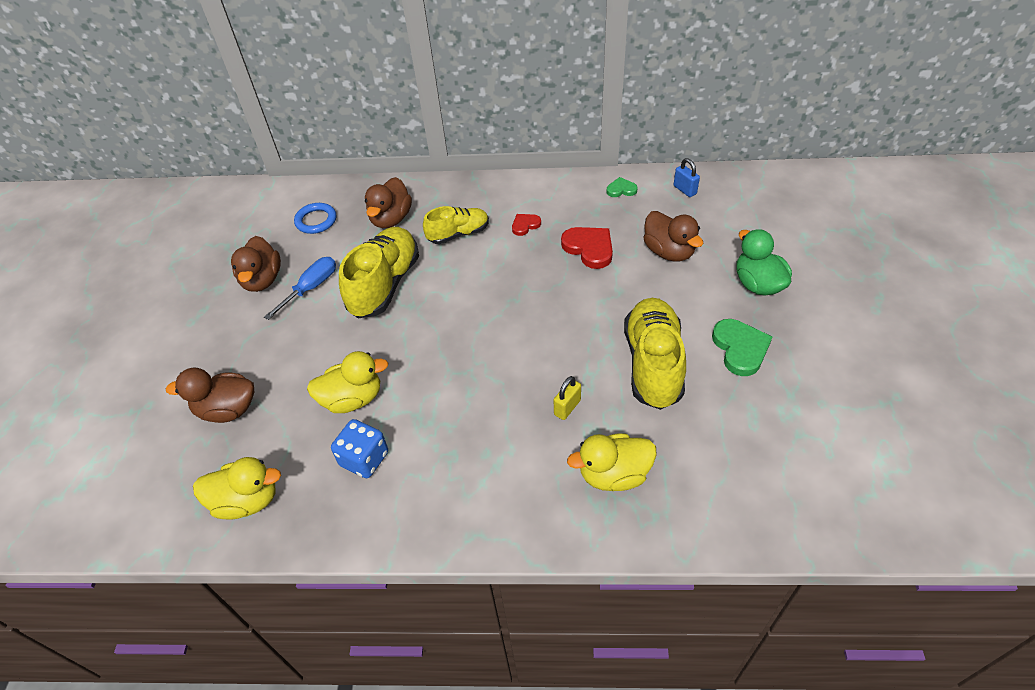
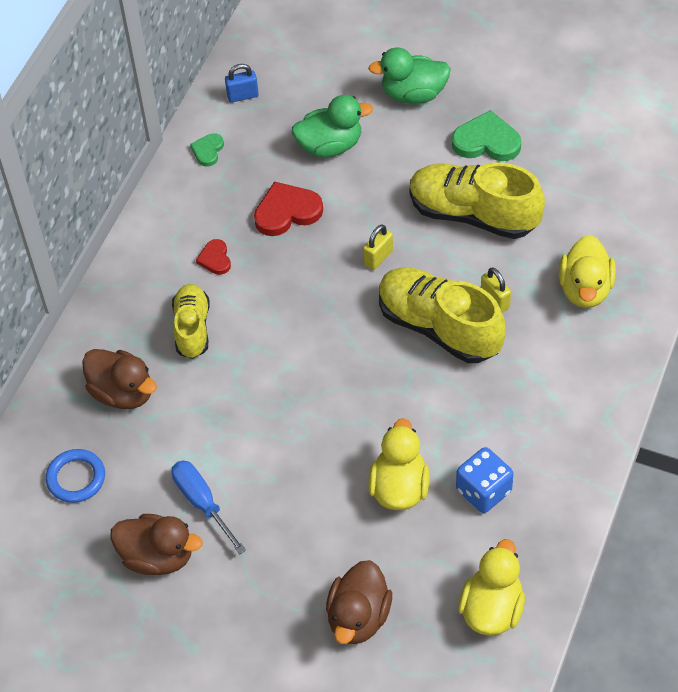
camera: 70 degrees left, 5 degrees up
(385, 284) = (238, 423): yellow shoe -> yellow shoe (439, 327)
(573, 315) = (378, 258): none -> yellow padlock
(669, 252) = (330, 146): brown duck -> green duck

